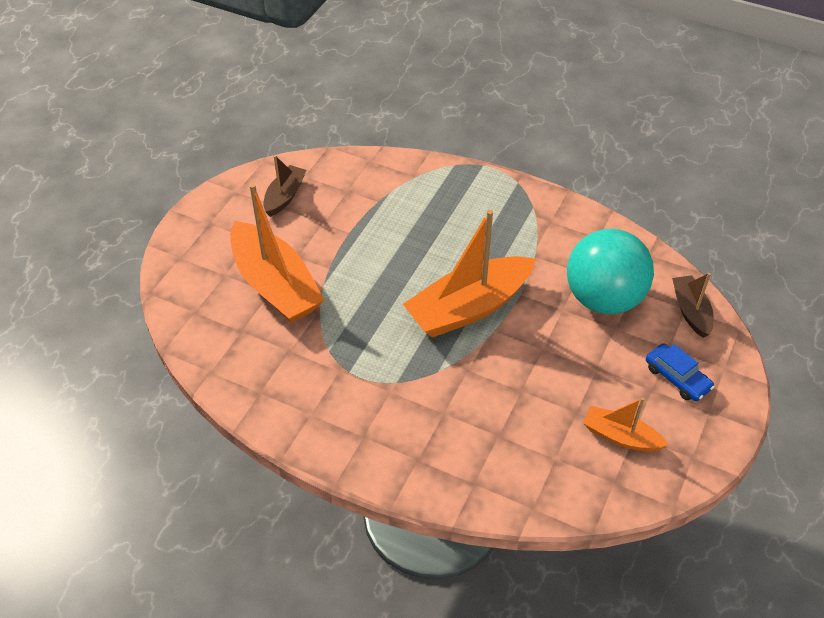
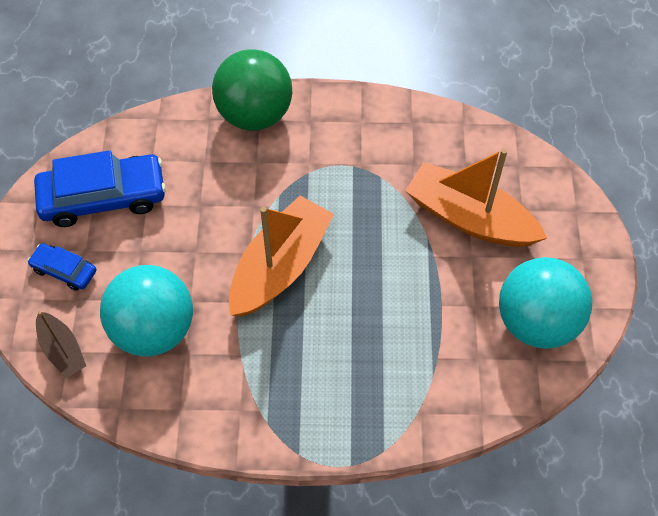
camera: 155 degrees right, 10 degrees up
(284, 196) = (536, 322): brown boat -> turquoise ball
(420, 468) = (255, 115): none -> green ball
(621, 436) = (103, 197): orange boat -> blue car

